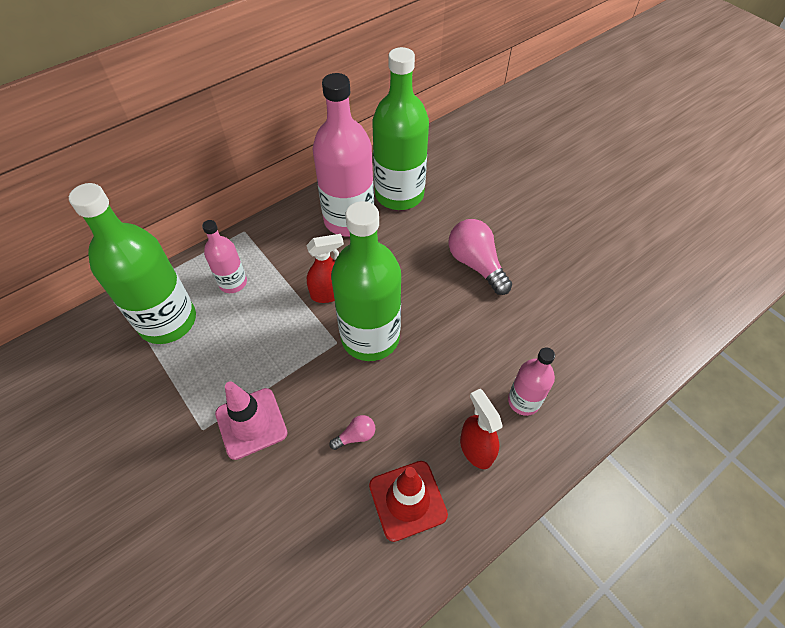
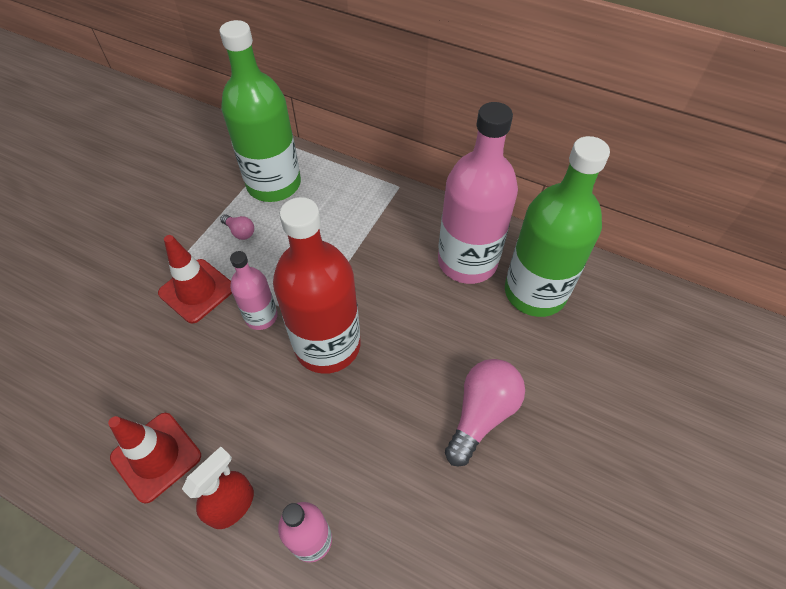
camera: 65 degrees right, 0 degrees up
(233, 283) = (335, 207): pink bottle -> pink bottle (261, 316)
(251, 423) = (197, 291): pink traffic cone -> red traffic cone
(329, 293) = (363, 286): red spray bottle -> none
(356, 436) = (210, 380): pink light bulb -> pink light bulb (240, 232)
(370, 337) = (327, 345): green bottle -> red bottle

